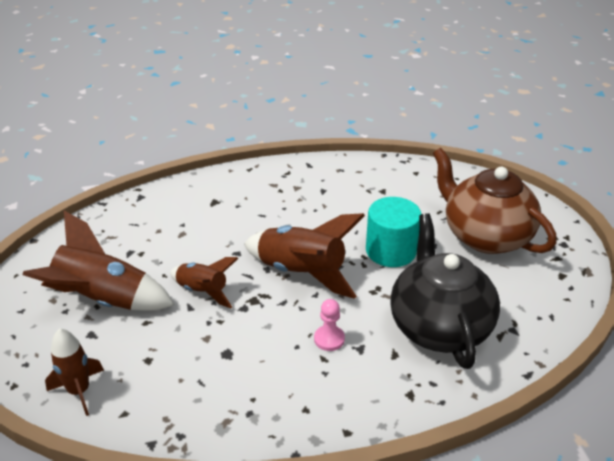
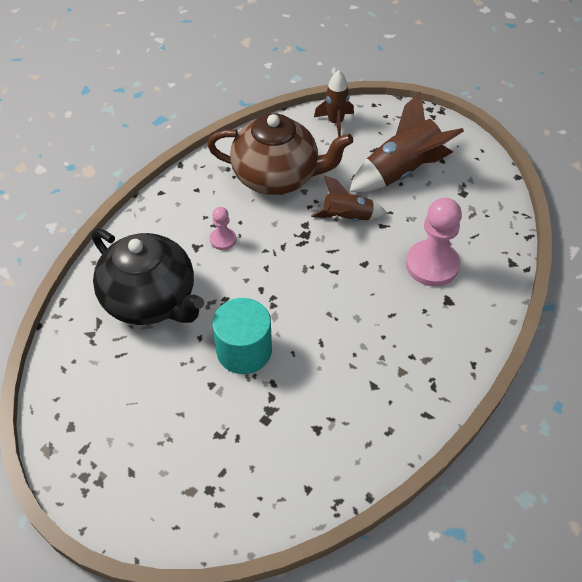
camera: 140 degrees right, 15 degrees up
(192, 225) = (432, 265): none -> pink pawn
(302, 272) = (295, 279): brown rocket -> none
(485, 236) = (169, 432): brown teapot -> brown teapot (277, 177)

